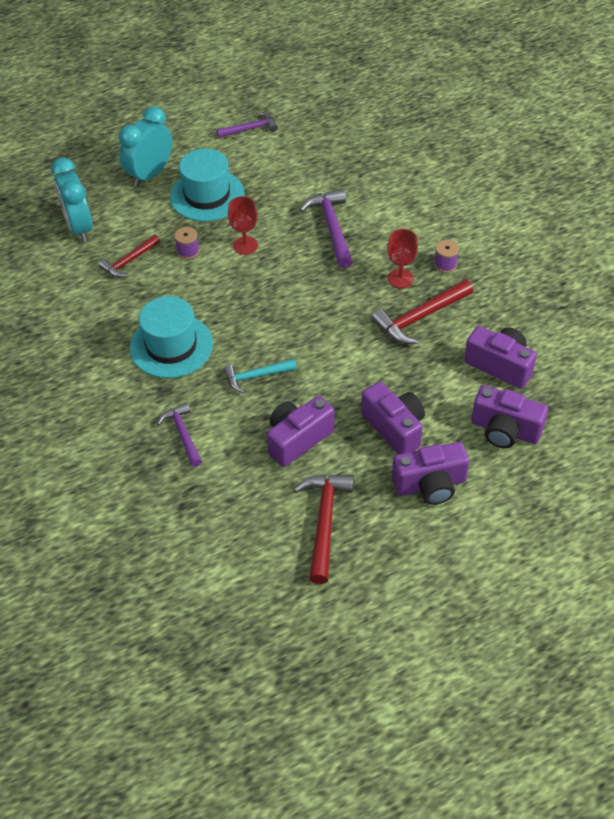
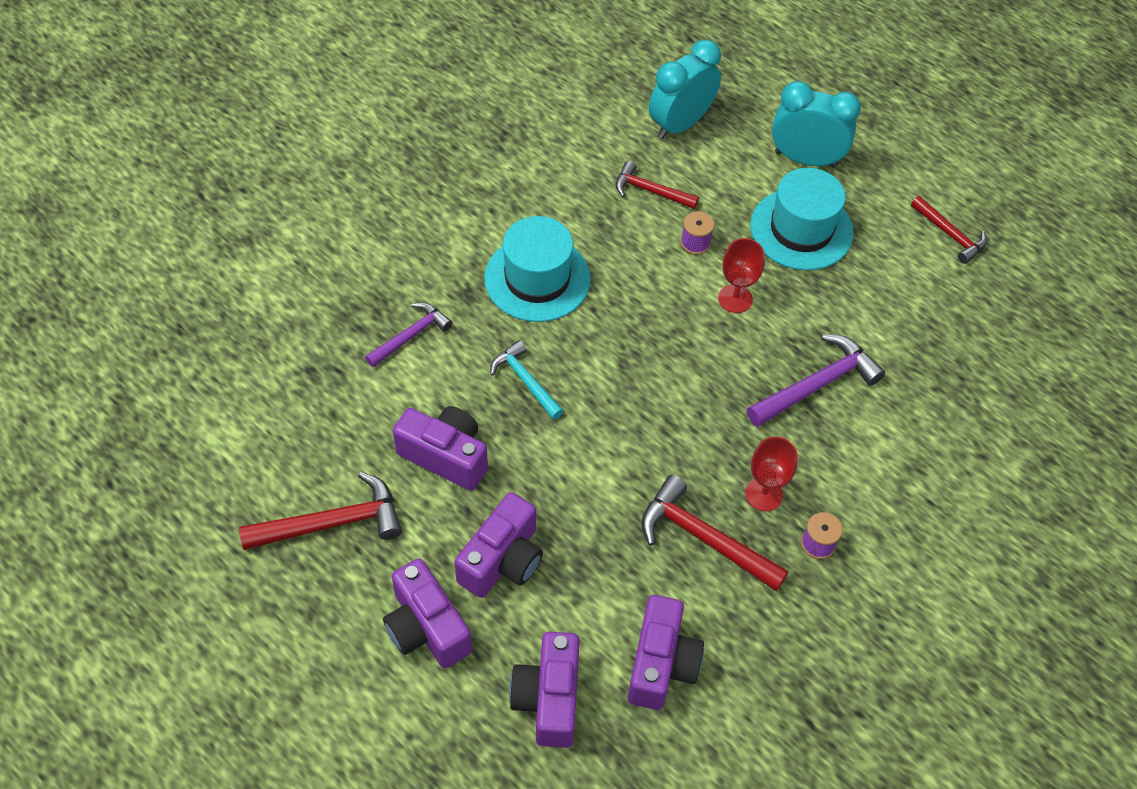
camera: 65 degrees right, 5 degrees up
(250, 129) = (950, 234): purple hammer -> red hammer

